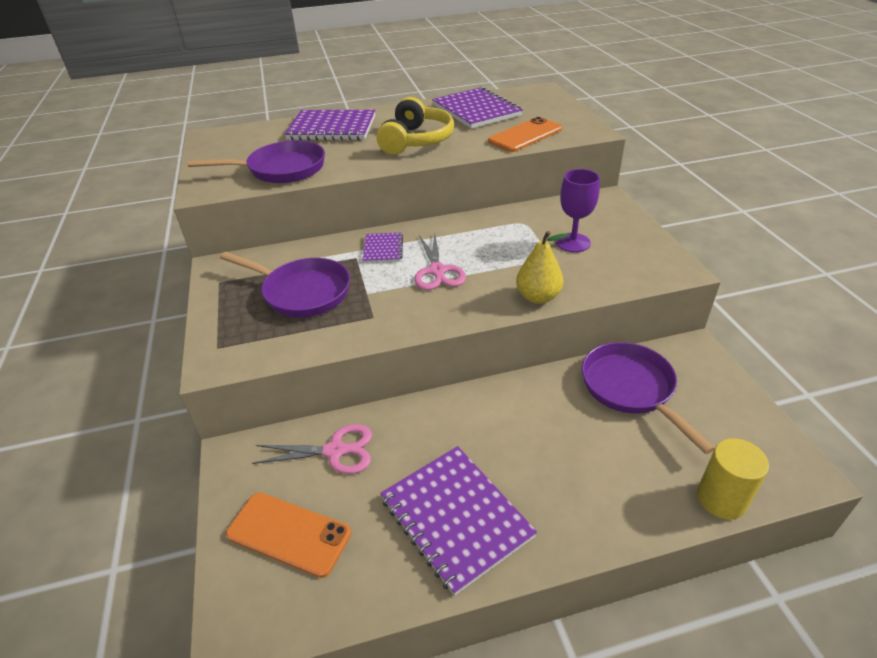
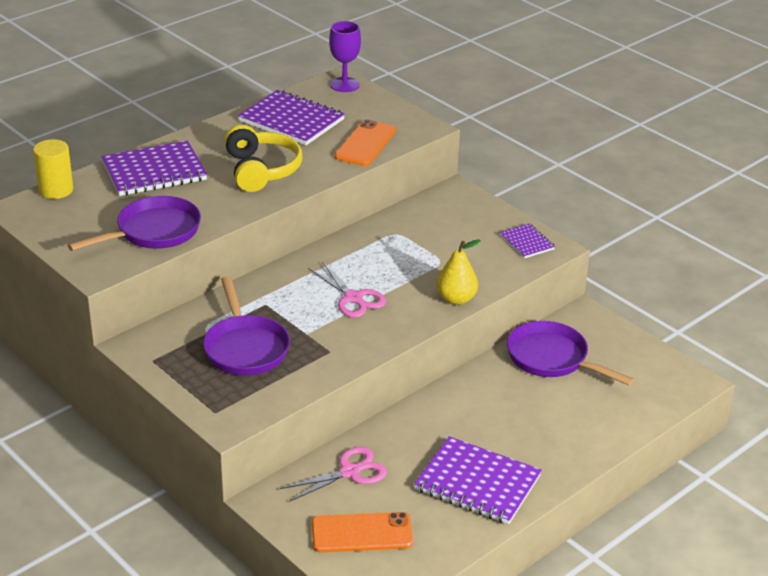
camera: 30 degrees left, 5 degrees down
(302, 292) = (245, 348): purple pan -> purple pan turned 75 degrees clockwise
(383, 249) = (284, 290): purple notebook -> purple notebook (526, 242)
(573, 243) = (454, 243): purple goblet -> purple goblet (344, 85)
(721, 499) = (649, 414): yellow cylinder -> yellow cylinder (56, 190)

